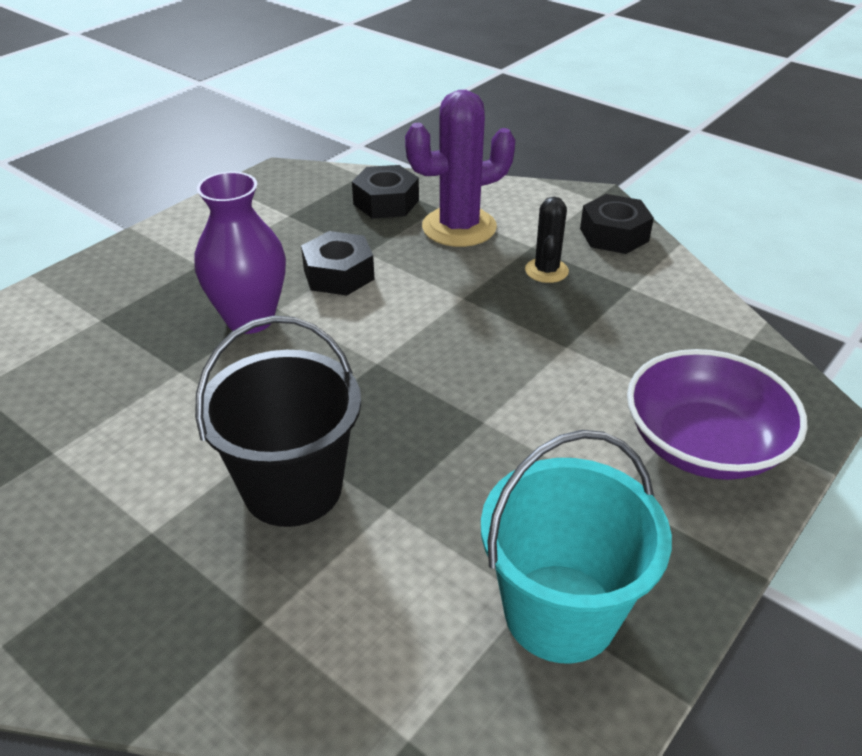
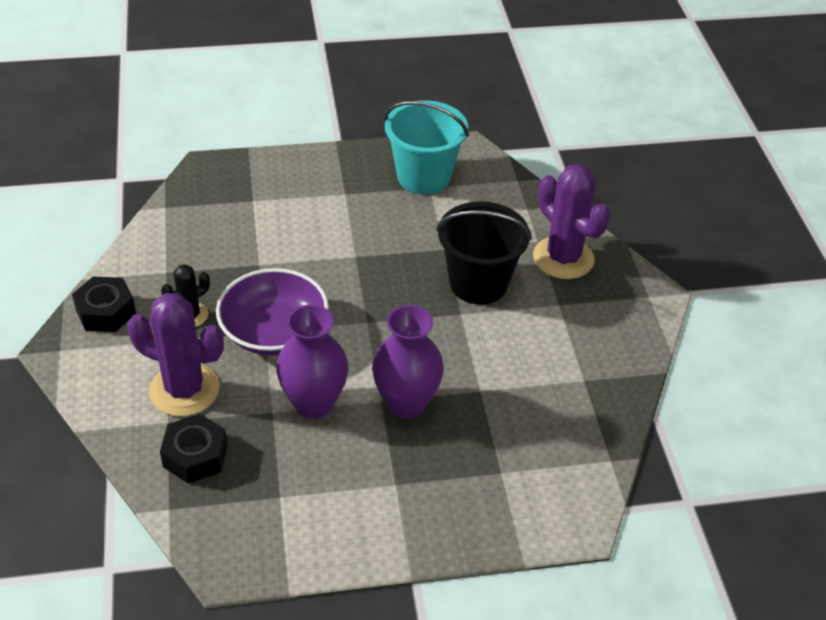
camera: 140 degrees left, 5 degrees up
(195, 617) = (563, 258): none -> purple cactus
(338, 274) = (314, 403): black nut -> purple vase
(704, 444) = (278, 185): purple bowl -> purple bowl (274, 332)

